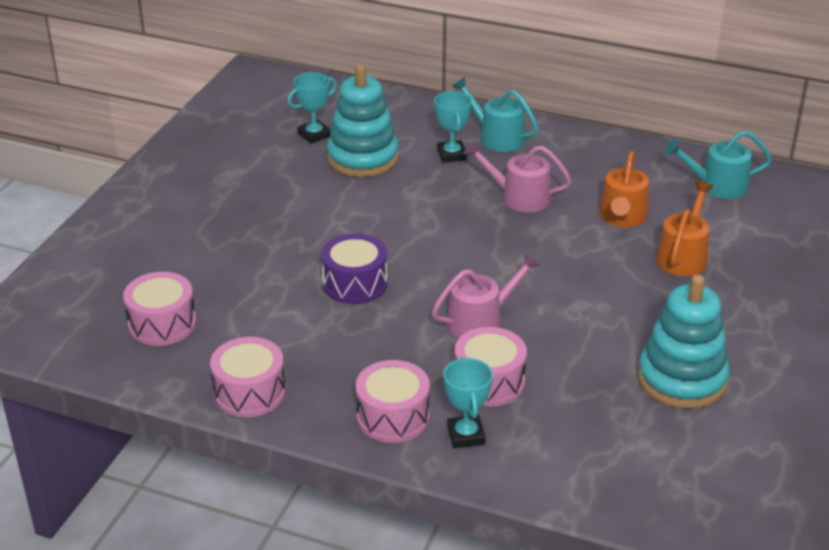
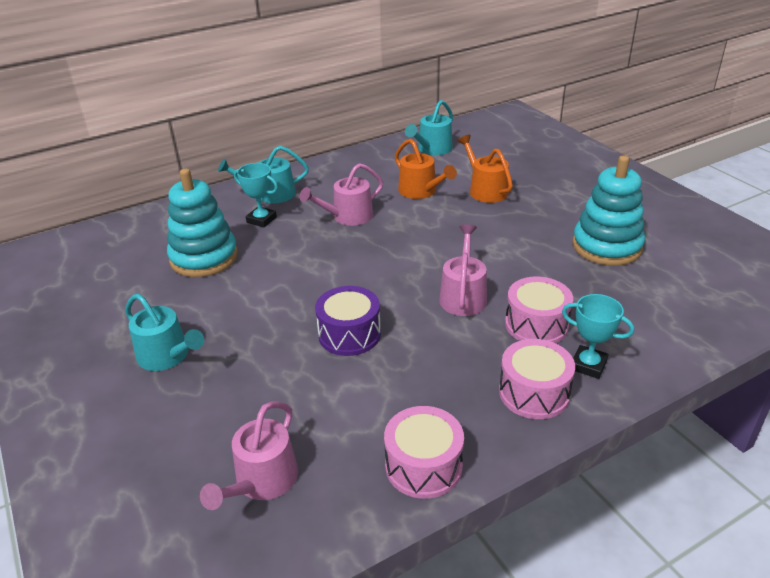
camera: 50 degrees left, 0 degrees up
(162, 324) = (262, 481): pink drum -> pink watering can
(232, 211) = (167, 356): none -> turquoise watering can
(314, 135) = (139, 266): turquoise trophy -> none

